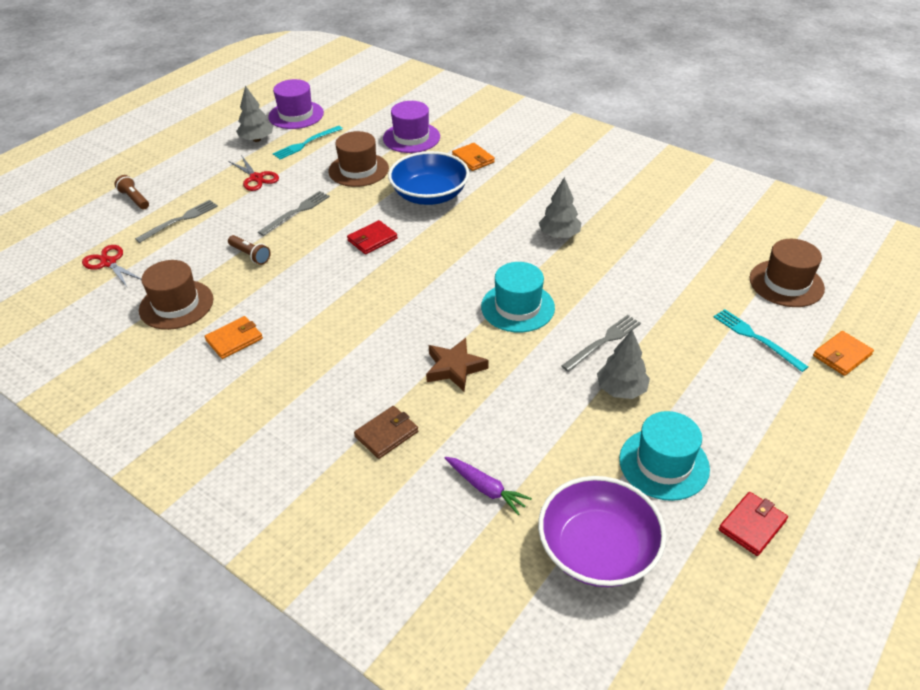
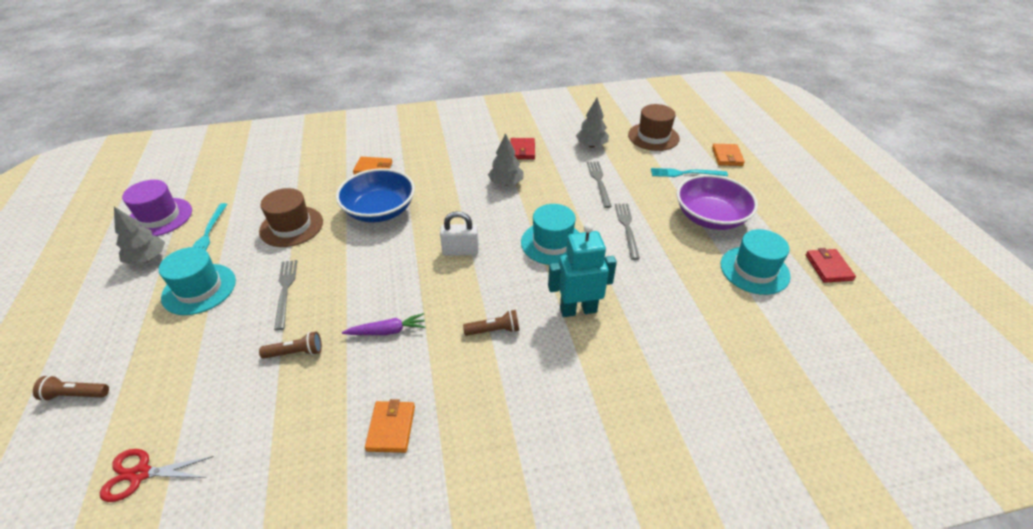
camera: 50 degrees left, 0 degrees up
(176, 305) = (286, 448): brown hat -> none
(180, 220) = (168, 376): grey fork -> grey fork (599, 182)
(256, 178) = (199, 289): red scissors -> turquoise hat
(372, 239) = (385, 268): red wallet -> red wallet (522, 150)
(376, 334) = (494, 330): none -> brown flashlight
(386, 434) = (609, 389): brown wallet -> none
(411, 138) = (300, 179): purple hat -> none
(439, 263) = (460, 251): none -> white padlock
(454, 368) = (578, 310): brown star -> turquoise robot
(486, 488) = (711, 365): purple carrot -> purple carrot (387, 331)
(597, 549) = (805, 344): purple bowl -> purple bowl (710, 217)
(621, 389) = (676, 247): grey tree -> grey tree (591, 145)

